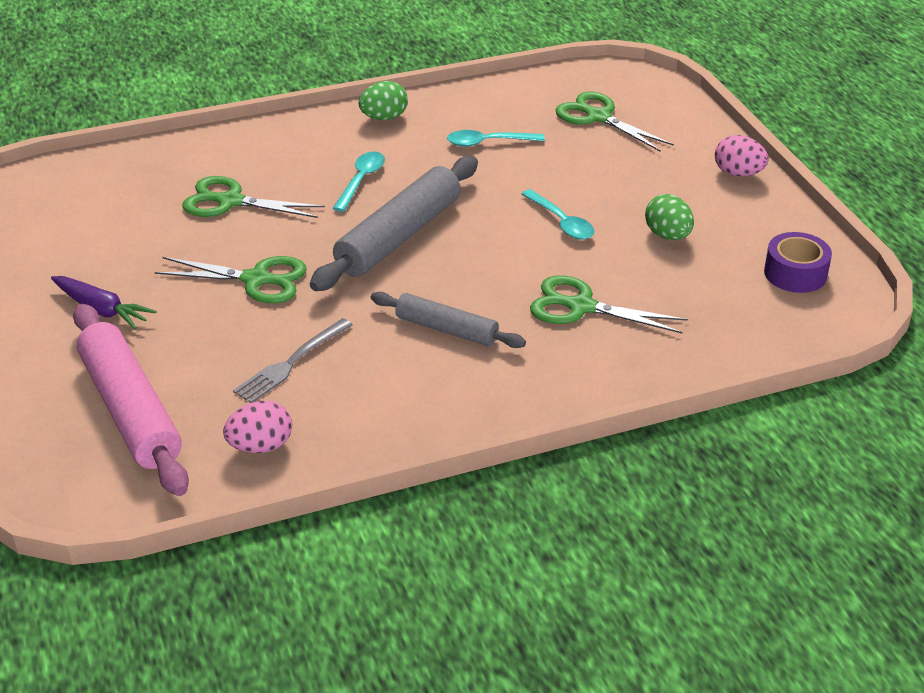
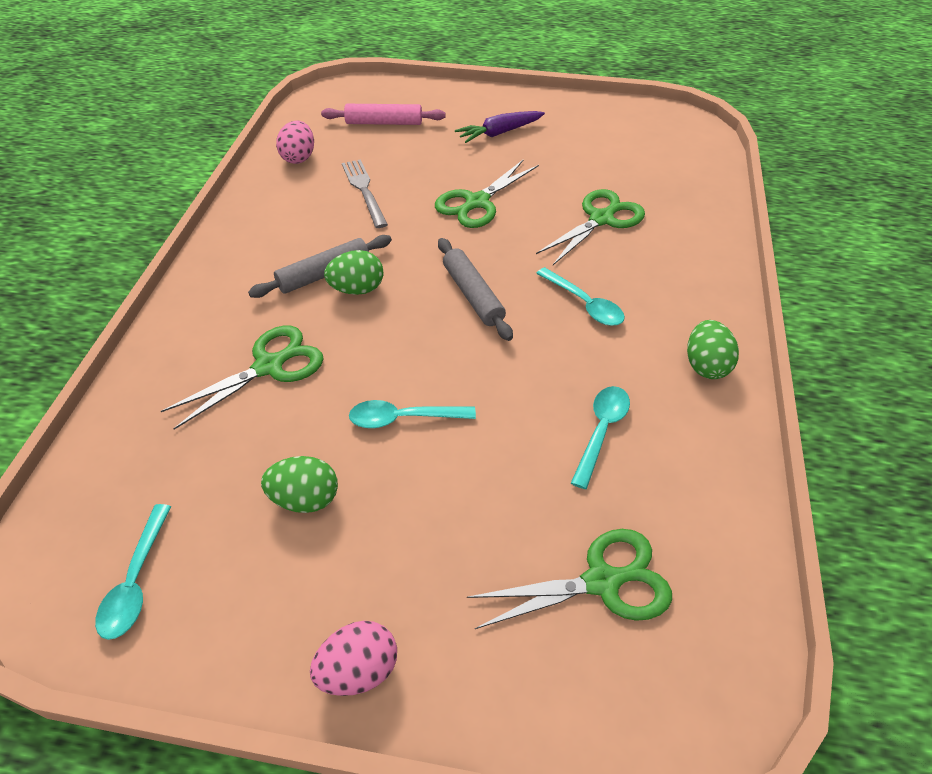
camera: 120 degrees right, 10 degrees up
(130, 410) = (384, 123): pink rolling pin -> pink rolling pin, size x0.59
(399, 236) = (473, 295): grey rolling pin -> grey rolling pin, size x0.59
(449, 301) = (357, 289): none -> green egg
(795, 273) = (136, 581): purple tape -> turquoise spoon

